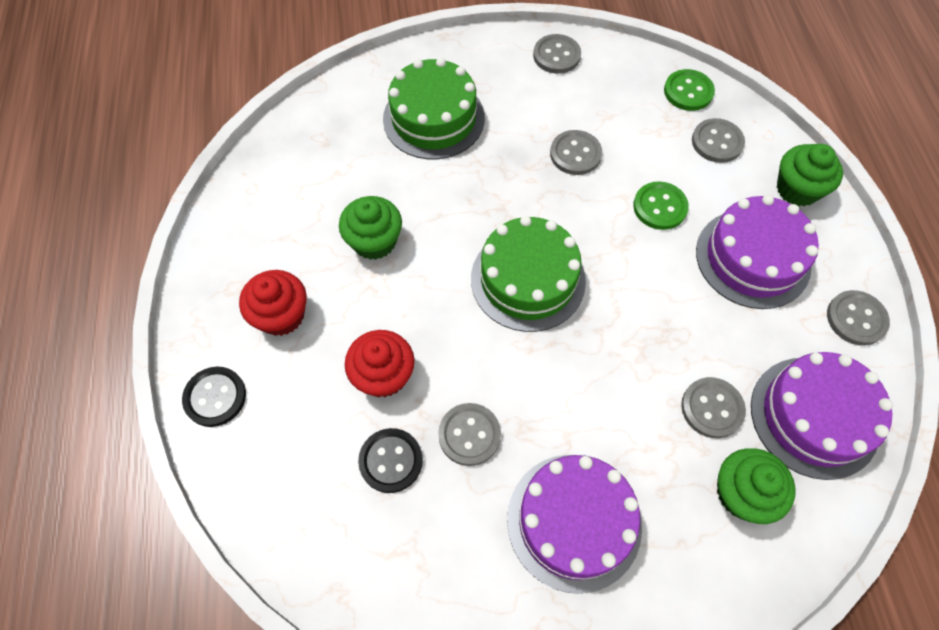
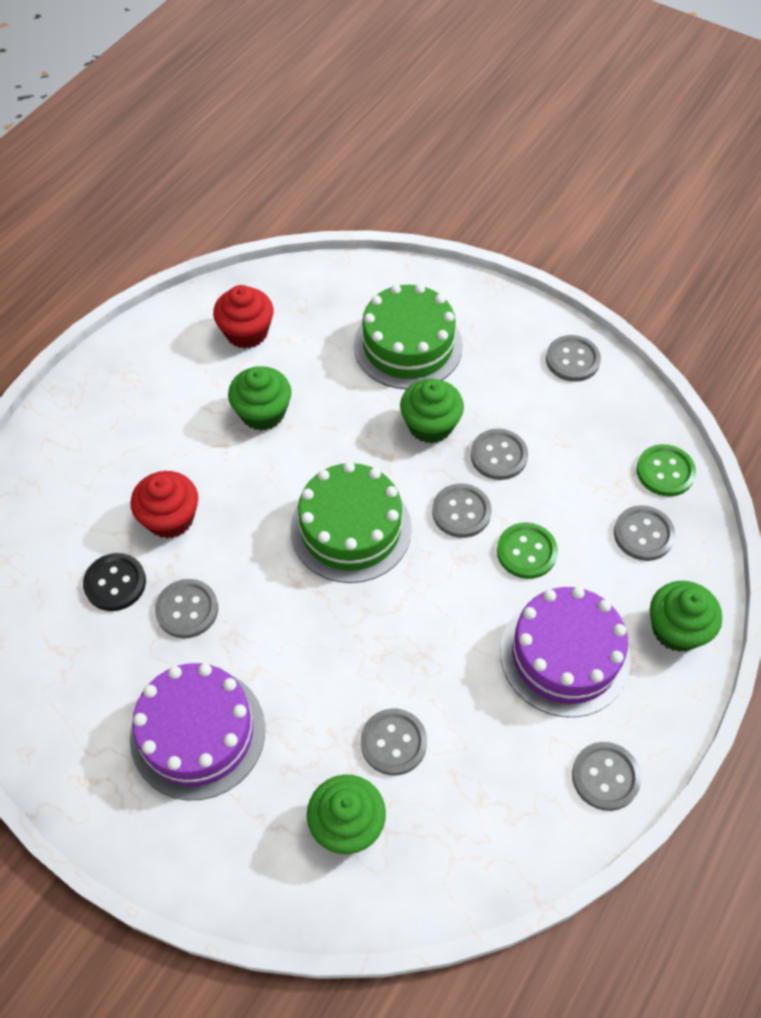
camera: 40 degrees right, 5 degrees down
(215, 397) = (45, 446): black button -> none
(281, 315) = (143, 420): red cupcake -> red cupcake (246, 332)
(508, 165) = (430, 425): none -> green cupcake
(590, 211) = (461, 512): none -> grey button
(814, 416) = (474, 820): purple cake -> none

